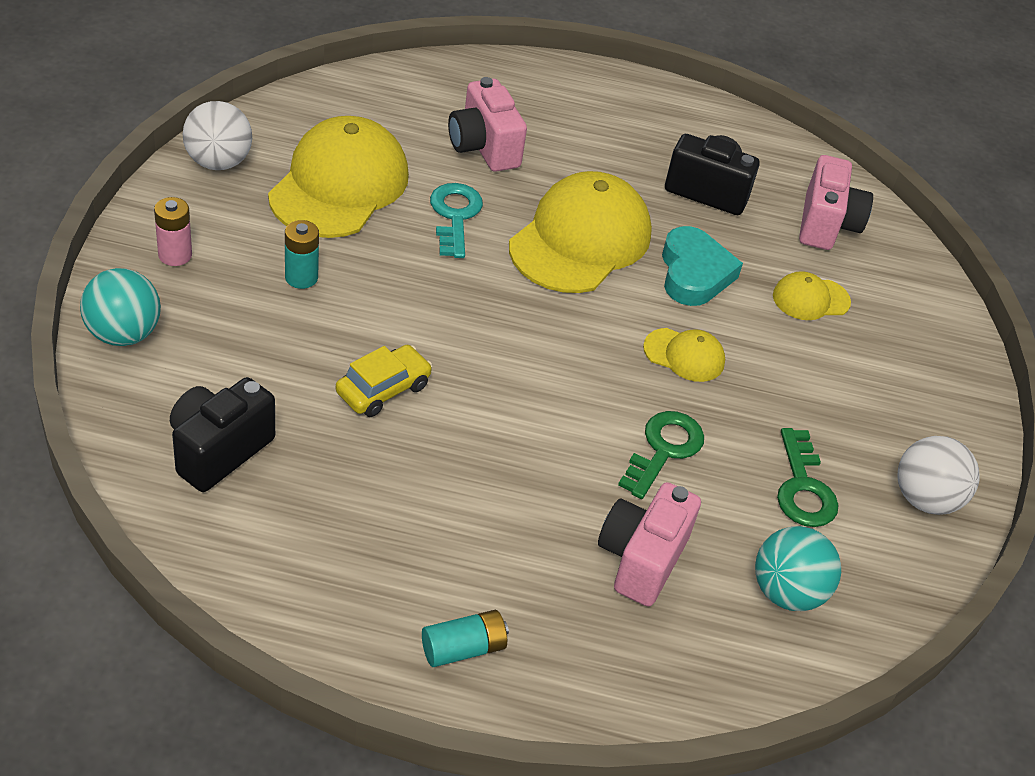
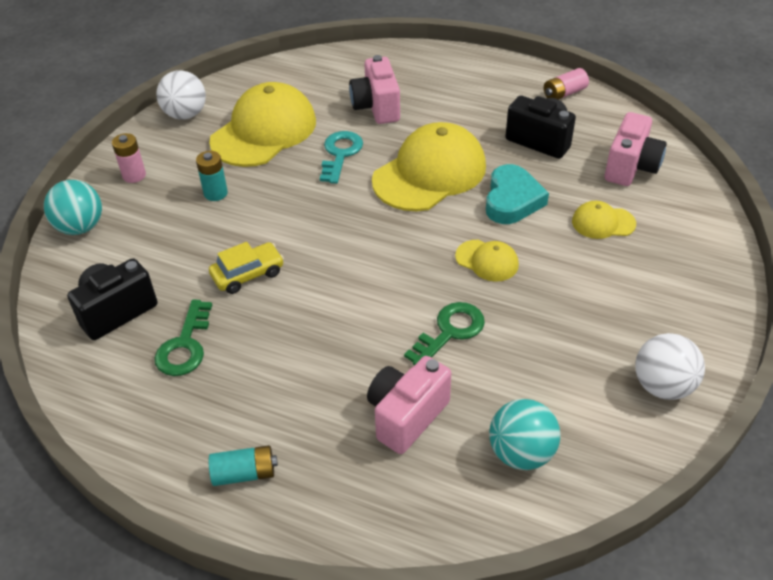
camera: 20 degrees right, 0 degrees up
(721, 125) = (564, 93): none -> pink battery
(803, 488) = (558, 369): green key -> green key (185, 345)

